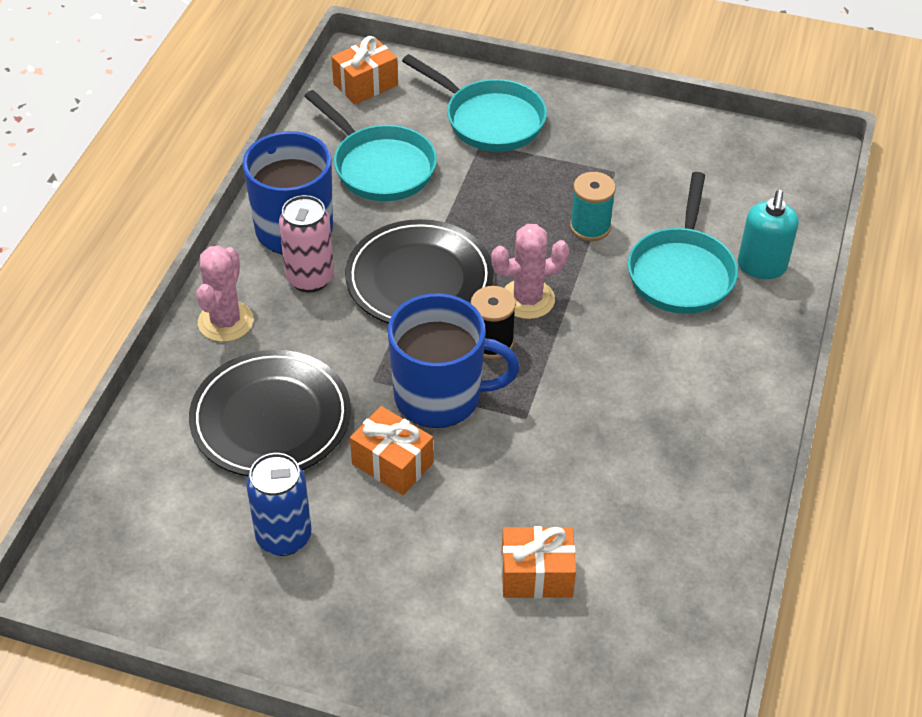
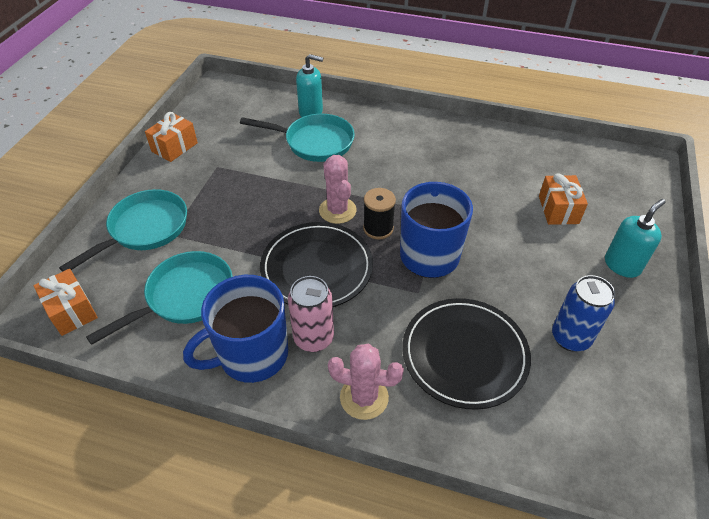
camera: 90 degrees left, 0 degrees up
(392, 463) = (492, 278): orange gift -> orange gift (174, 147)
(411, 637) = (622, 265): none -> turquoise soap dispenser
(590, 227) = (270, 179): turquoise spool -> none

